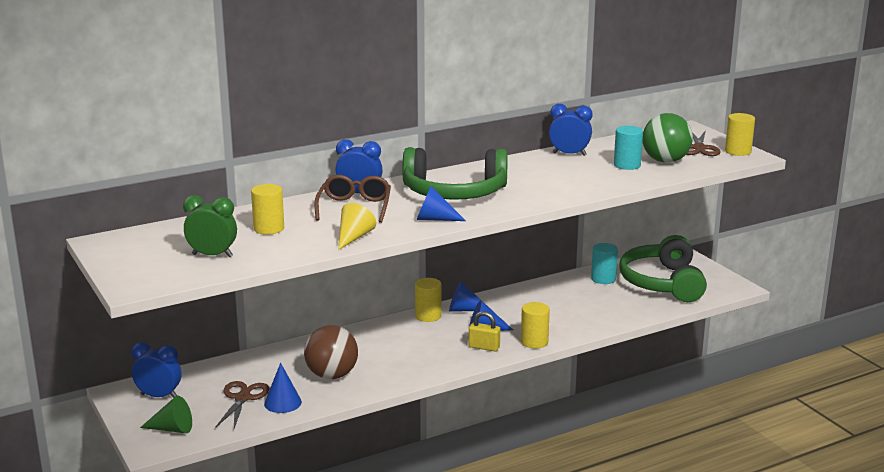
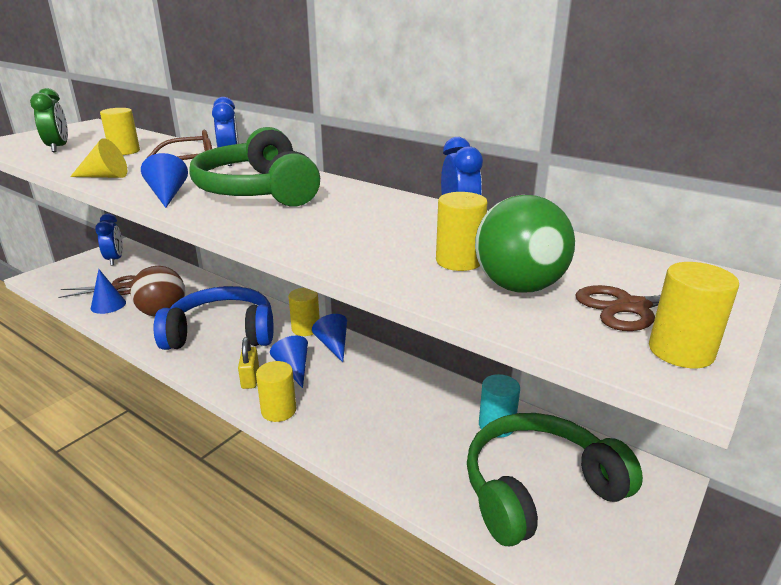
camera: 65 degrees right, 5 degrees up
(172, 429) = (63, 276): green cone -> none
(400, 351) = (222, 333): none -> blue headphones
(627, 165) = (459, 261): turquoise cylinder -> yellow cylinder

